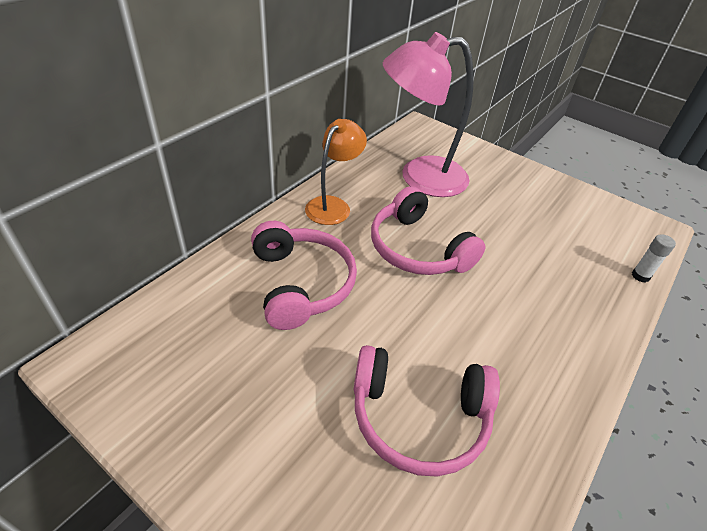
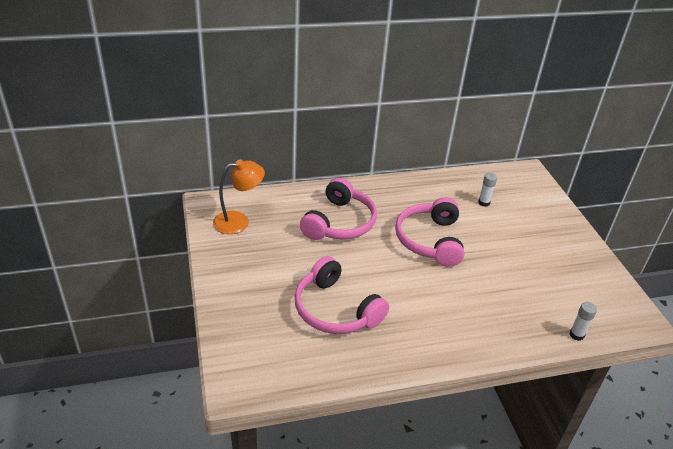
camera: 40 degrees right, 5 degrees down
(333, 205) = (403, 192): orange lamp -> orange lamp (239, 221)
(420, 177) = (484, 203): pink lamp -> white glue stick

